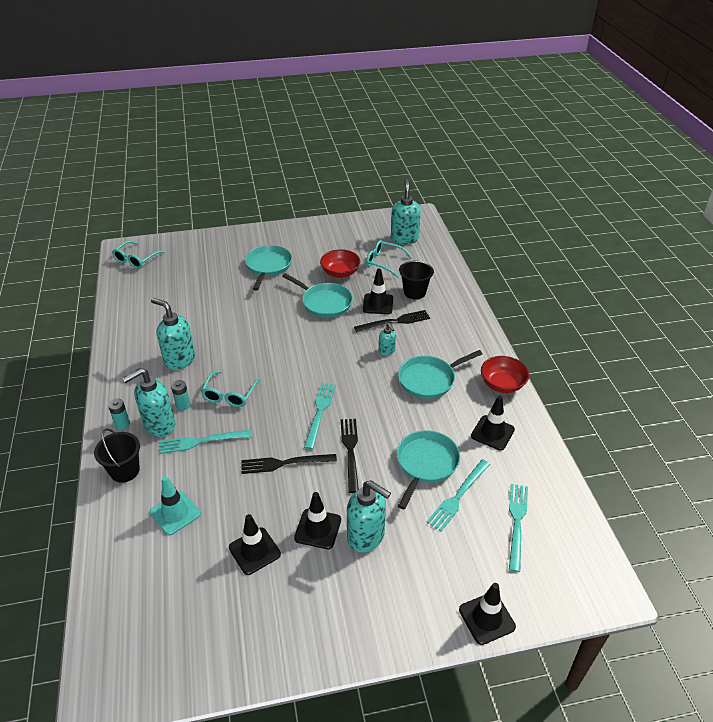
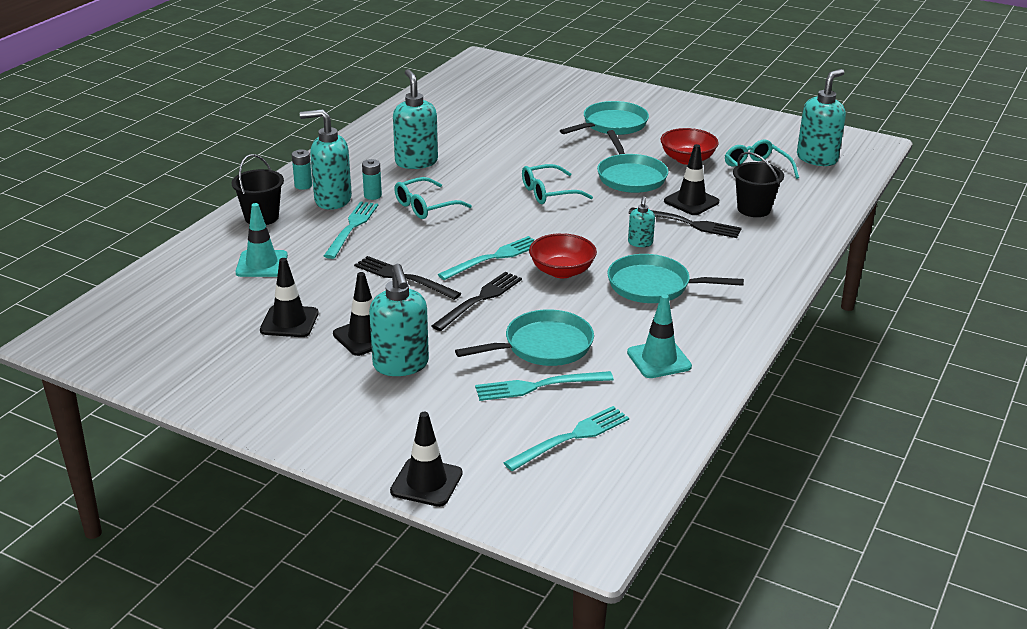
camera: 40 degrees right, 10 degrees down
(136, 259) = (483, 72): turquoise glasses -> turquoise glasses (549, 193)
(201, 441) = (352, 227): turquoise fork -> turquoise fork turned 75 degrees clockwise
(492, 433) = (659, 360): black traffic cone -> turquoise traffic cone
(502, 384) = (738, 328): red bowl -> red bowl (562, 271)

